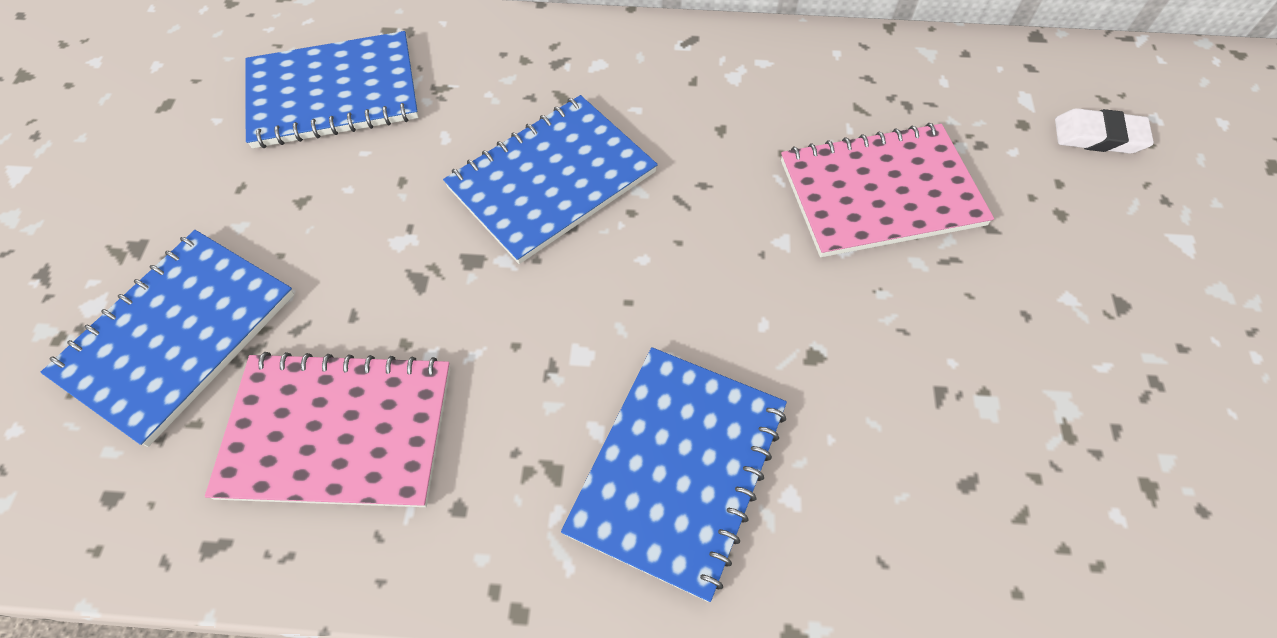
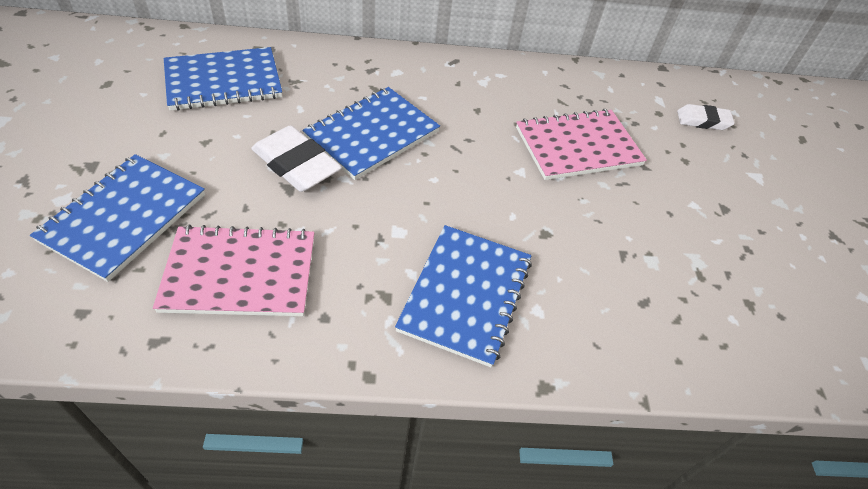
camera: 10 degrees left, 10 degrees down
(433, 238) = (296, 164): none -> white eraser

